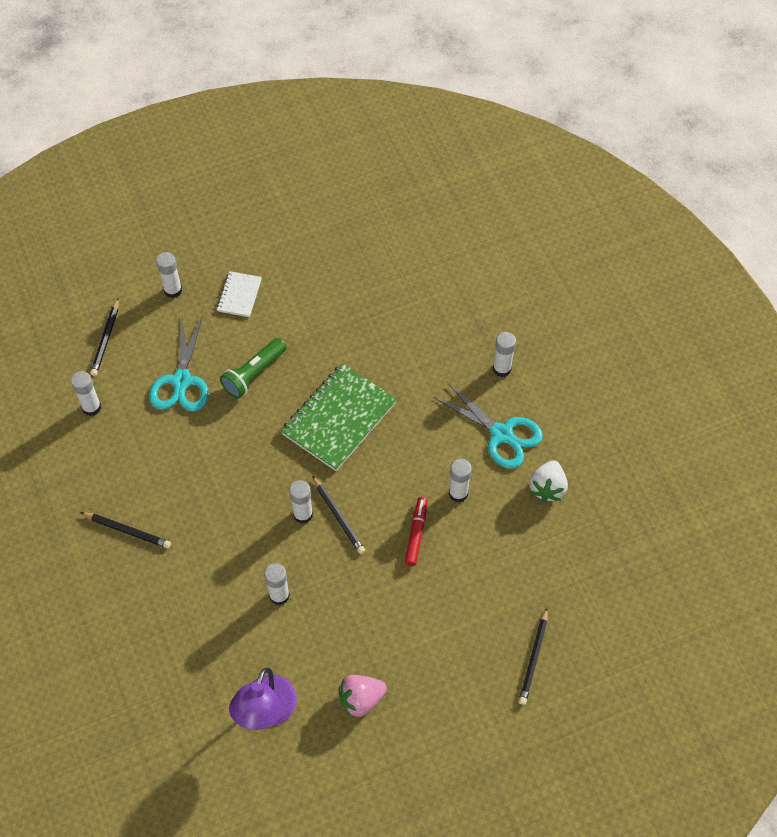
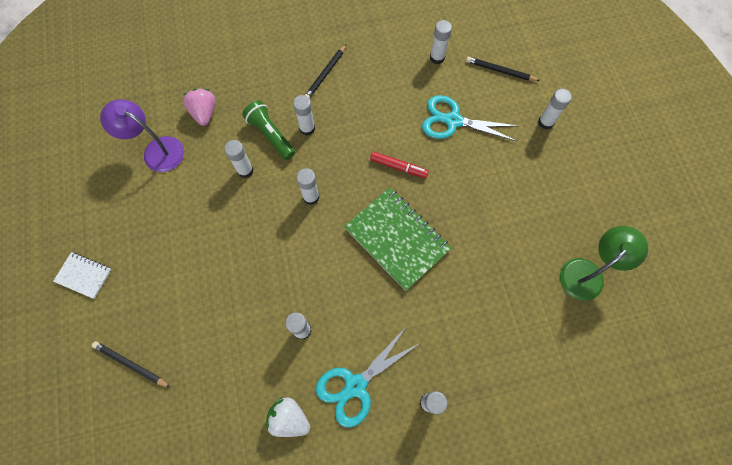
camera: 100 degrees right, 10 degrees up
(211, 537) = (307, 128): none -> white glue stick
(239, 295) = (537, 173): white notebook -> white notebook (84, 275)
(254, 374) = (452, 176): green flashlight -> green flashlight (271, 135)
(338, 517) = (302, 224): black pencil -> none
(344, 247) = (587, 272): none -> green lamp
(361, 699) = (143, 217): pink strawberry -> pink strawberry (204, 113)
(416, 533) = (272, 286): red marker -> red marker (398, 167)

